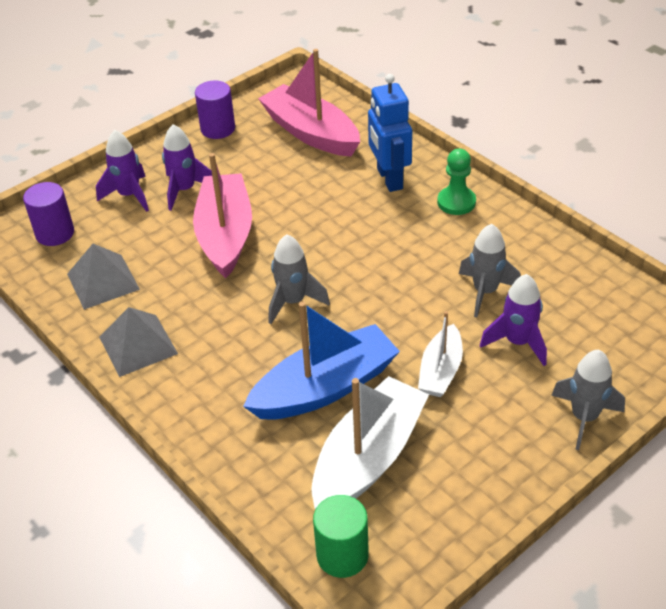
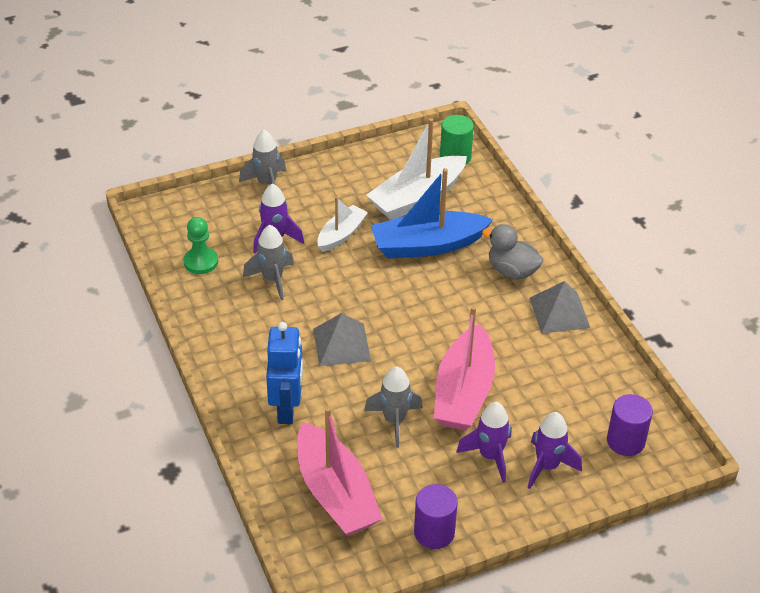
camera: 165 degrees left, 0 degrees up
(103, 281) = (583, 376): grey pyramid -> grey pyramid (341, 344)
(206, 383) = (512, 271): none -> grey duck
(293, 302) = (426, 313): grey rocket -> grey rocket (394, 421)
(456, 202) = (242, 365): green pawn -> green pawn (201, 262)

